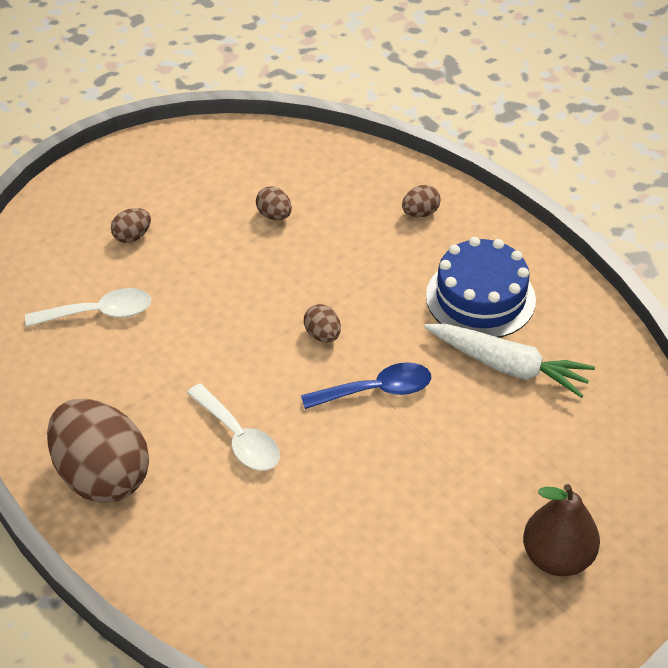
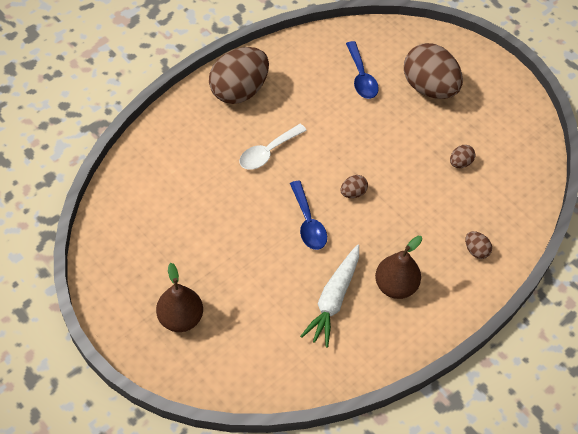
camera: 85 degrees right, 10 degrees up
(99, 313) = (361, 77): white spoon -> blue spoon
(132, 236) = (429, 87): brown egg -> brown egg, size x2.37
(480, 298) = (395, 286): blue cake -> brown pear

